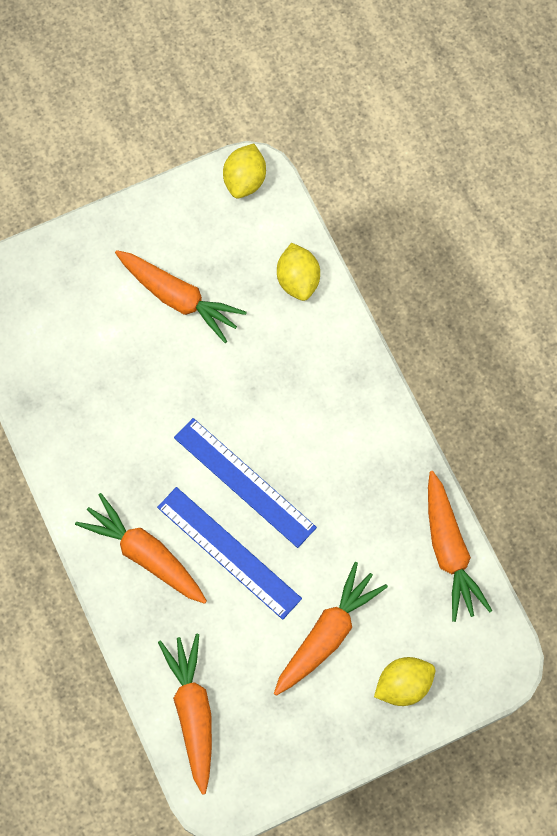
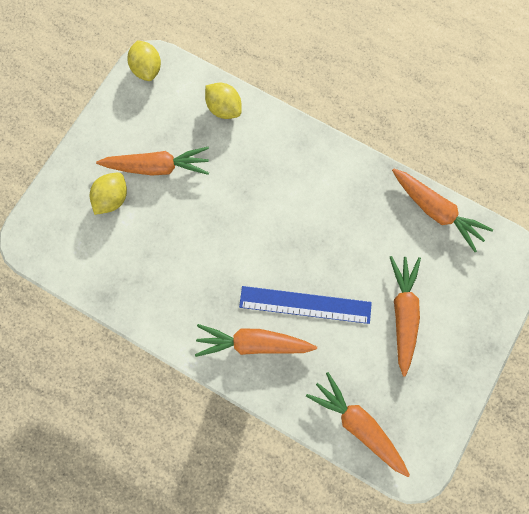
camera: 35 degrees left, 5 degrees up
(244, 482) = (282, 253): blue ruler -> none
(403, 685) = (471, 312): yellow lemon -> yellow lemon (113, 198)

